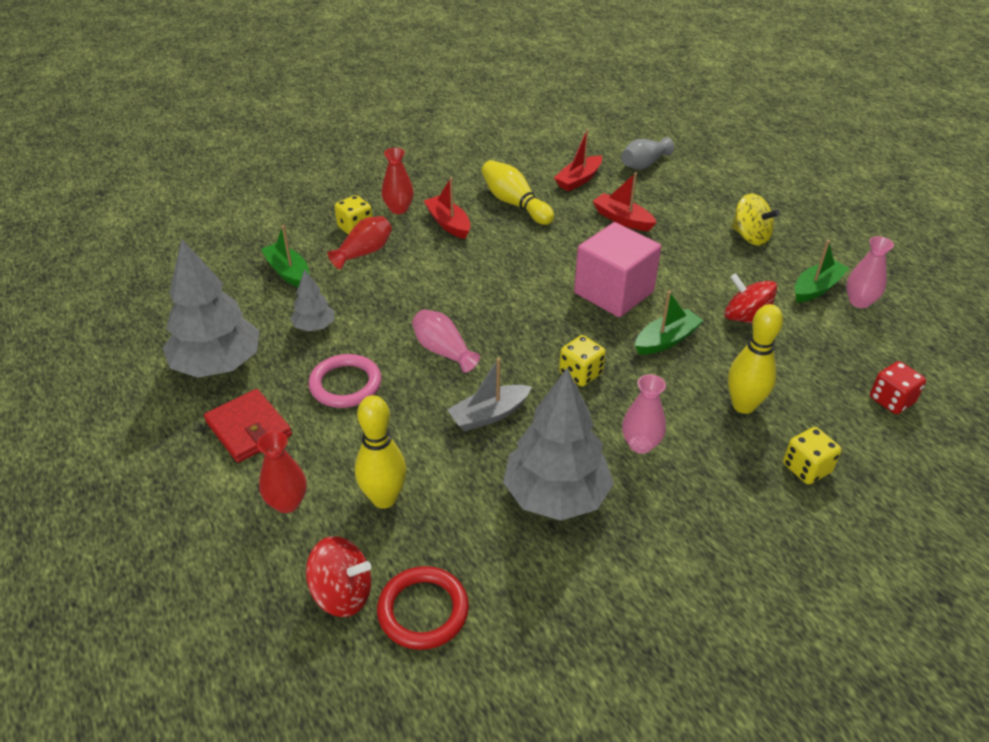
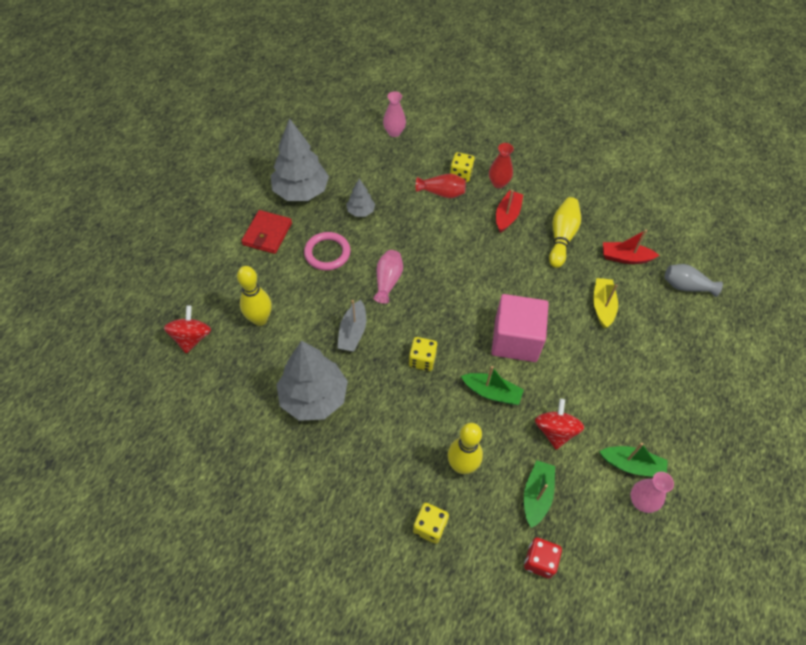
camera: 55 degrees right, 15 degrees up
(287, 503) = (231, 281): red vase -> none
(288, 272) = (395, 171): green boat -> green boat (536, 495)
(342, 593) = (192, 338): red spinning top -> red spinning top turned 150 degrees counterclockwise
(423, 610) = (201, 377): red ring -> none
(489, 415) = (353, 332): grey boat -> grey boat turned 105 degrees counterclockwise
(622, 219) = (602, 306): red boat -> yellow boat
(640, 444) = (384, 421): pink vase -> pink vase (394, 132)
(750, 237) = (657, 395): yellow spinning top -> none

